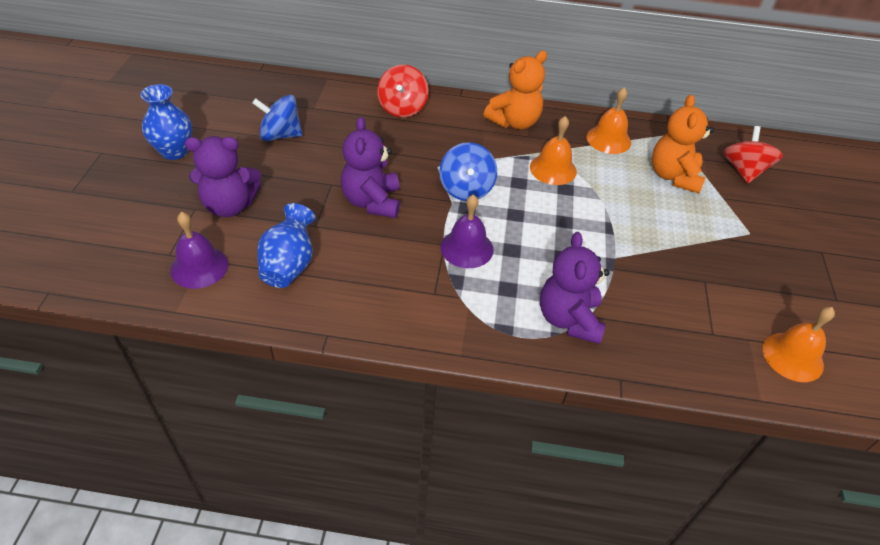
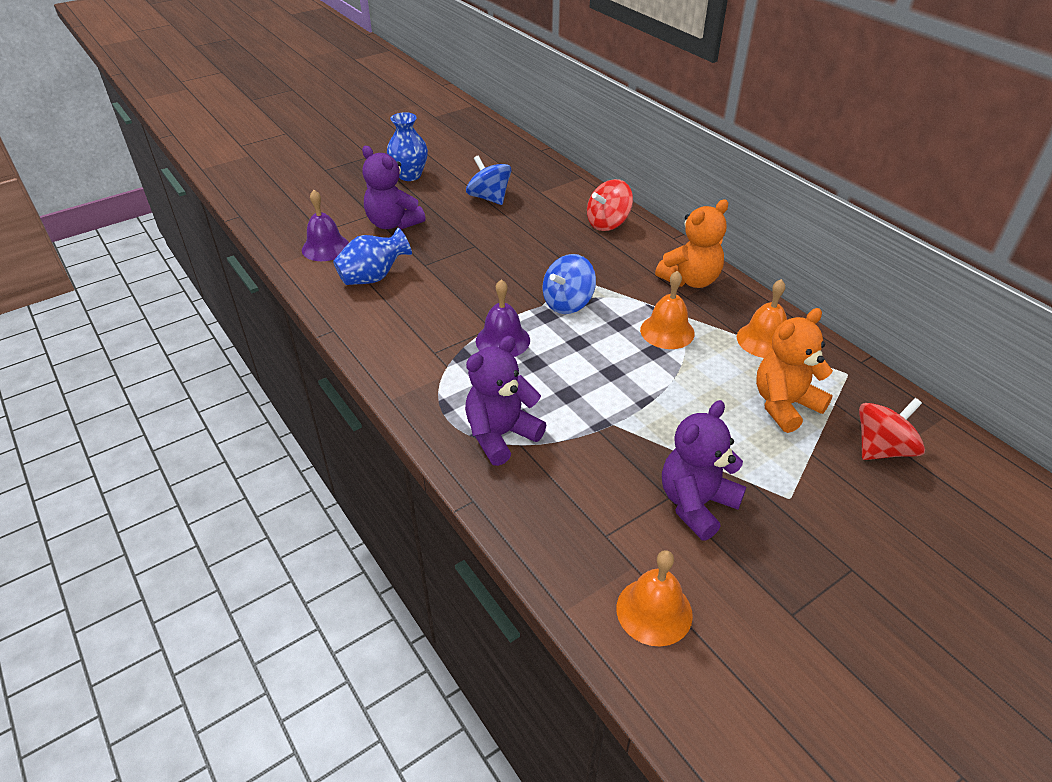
camera: 50 degrees right, 5 degrees down
(372, 202) = (484, 272): purple teddy bear -> purple teddy bear (696, 504)
(514, 122) = (690, 280): orange teddy bear -> orange teddy bear turned 45 degrees counterclockwise

